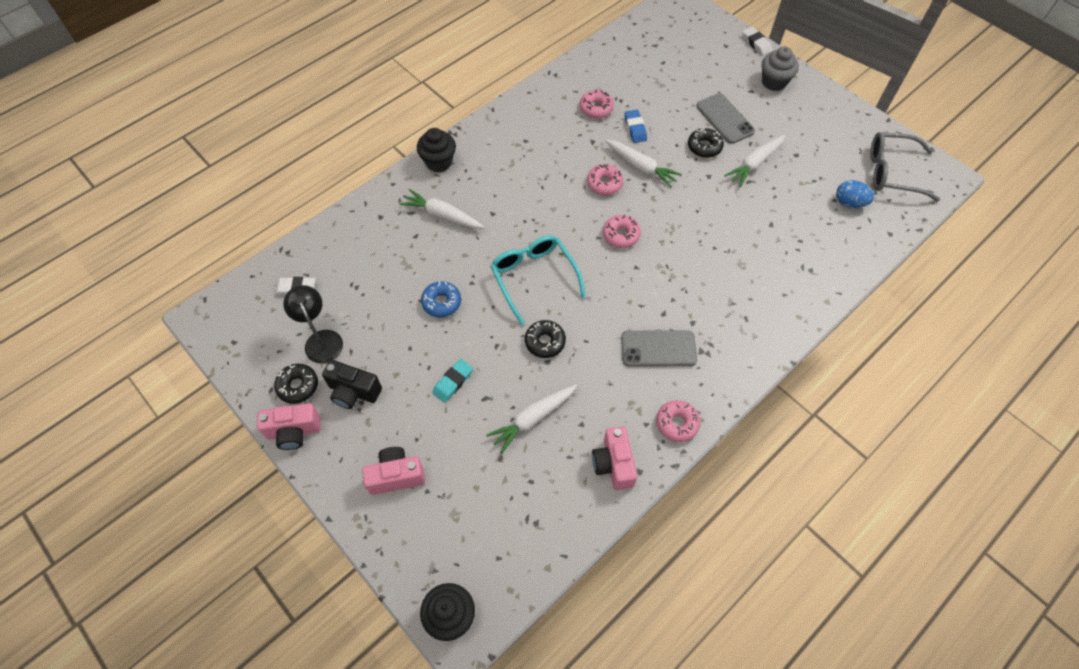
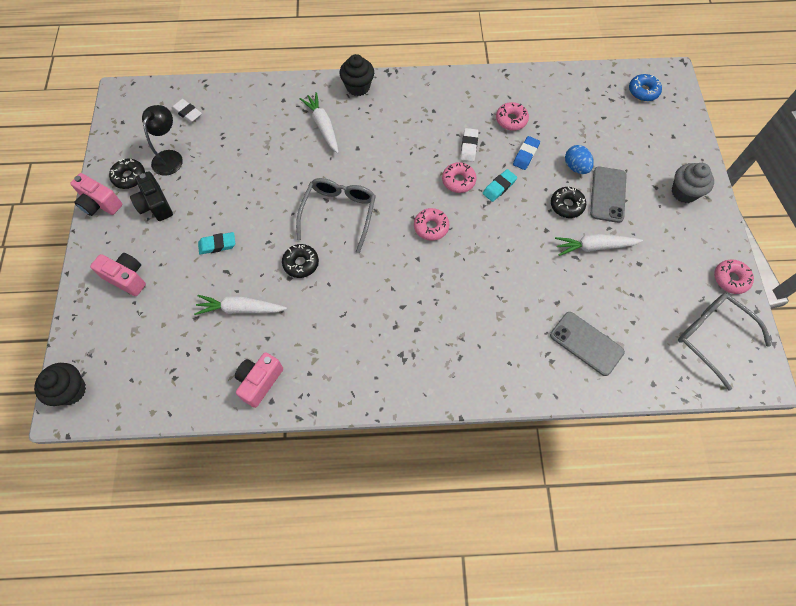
camera: 40 degrees right, 5 degrees up
(441, 302) = (263, 186): blue donut -> blue donut (643, 91)
(534, 278) = (339, 213): turquoise glasses -> grey glasses
(641, 167) = (499, 187): white carrot -> turquoise eraser
(658, 349) = (372, 328): grey phone -> grey phone (586, 343)
(677, 423) = (330, 390): pink donut -> pink donut (730, 279)
(756, 43) = (702, 151): white eraser -> white eraser (469, 147)
(849, 203) = (644, 333): blue egg -> blue egg (576, 167)

